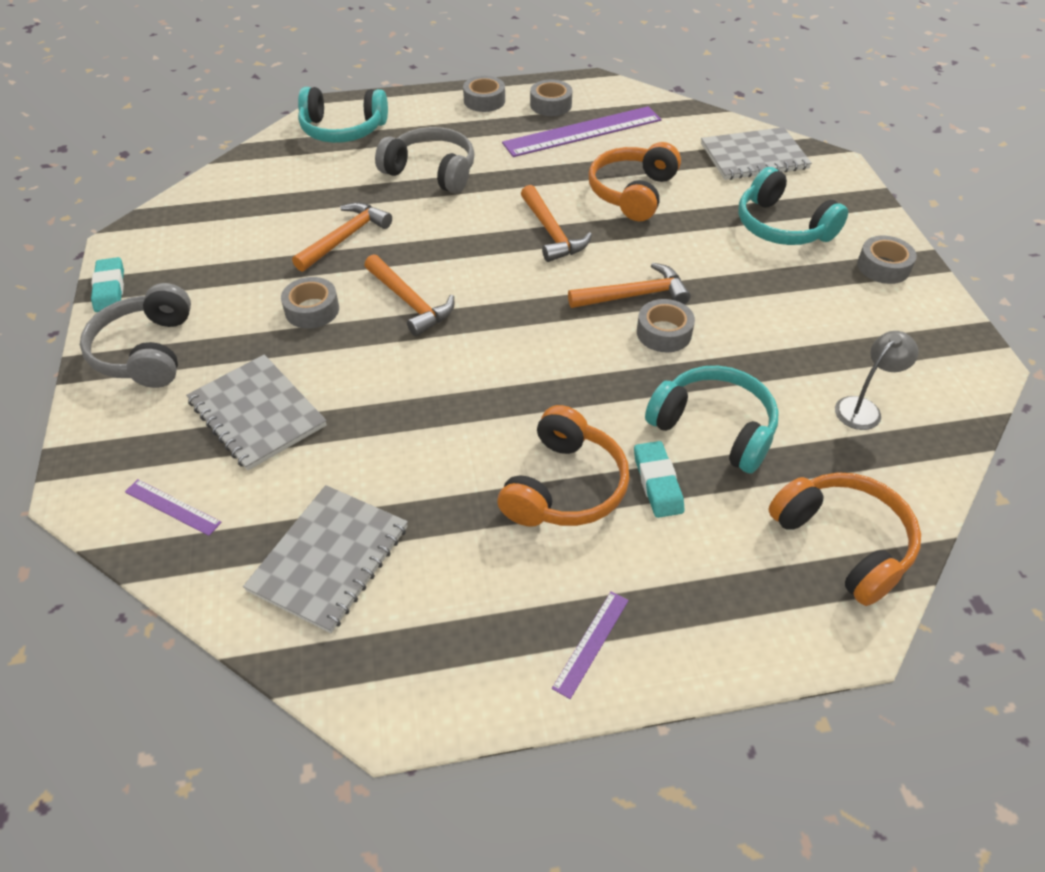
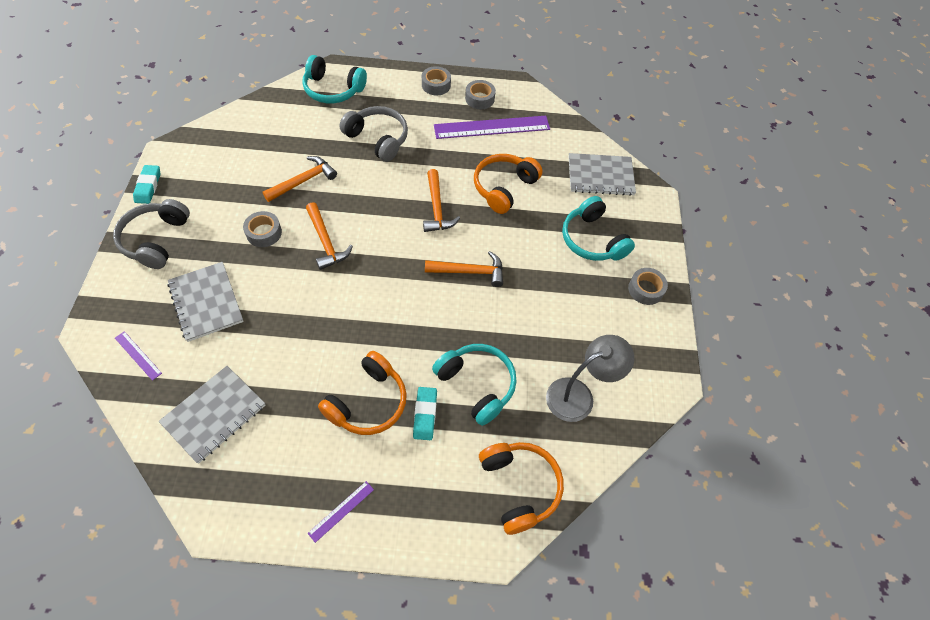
camera: 10 degrees right, 10 degrees up
(664, 333) = (476, 305): grey tape -> none
(863, 408) = (578, 395): grey lamp -> grey lamp, size x1.60

